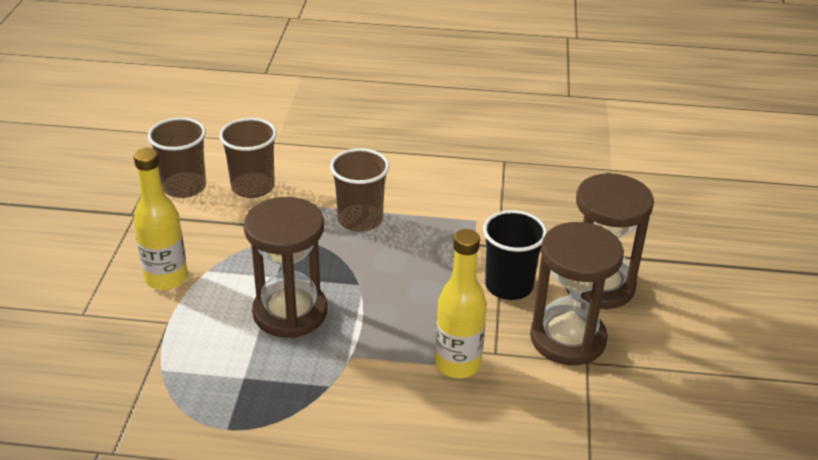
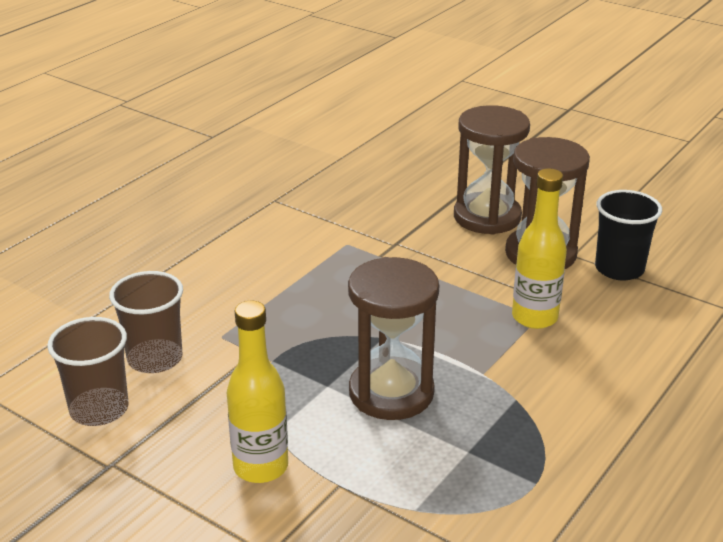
camera: 60 degrees left, 5 degrees down
(360, 220) = (284, 306): brown cup -> none
(509, 286) = (453, 258): black cup -> black cup (619, 269)

